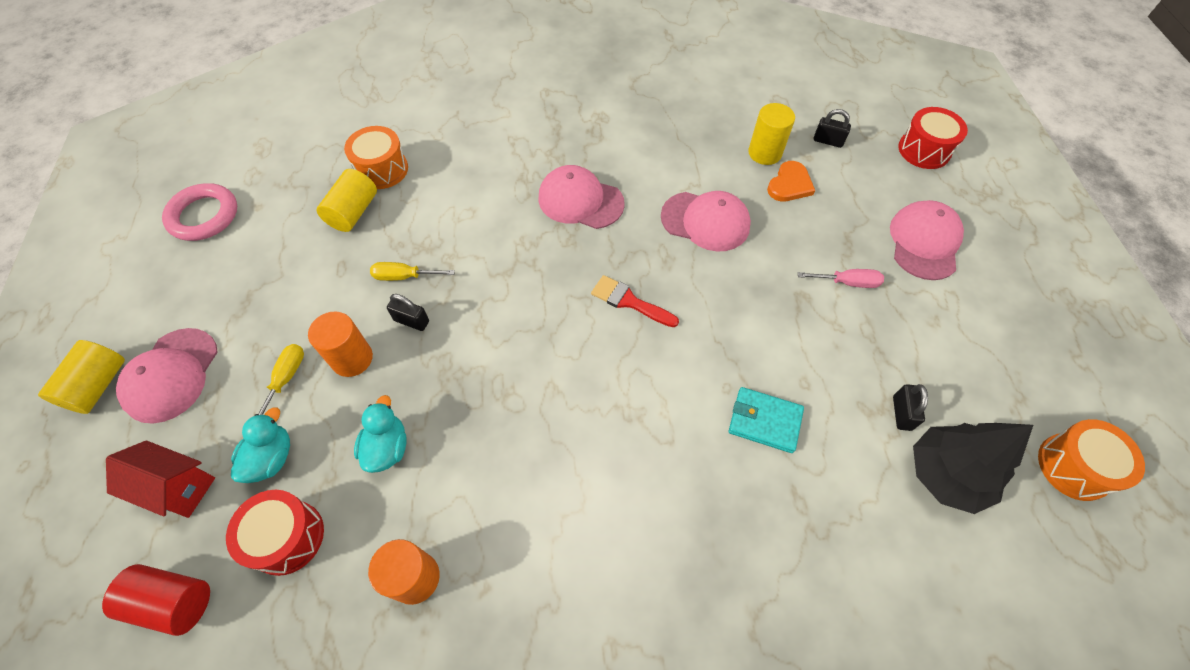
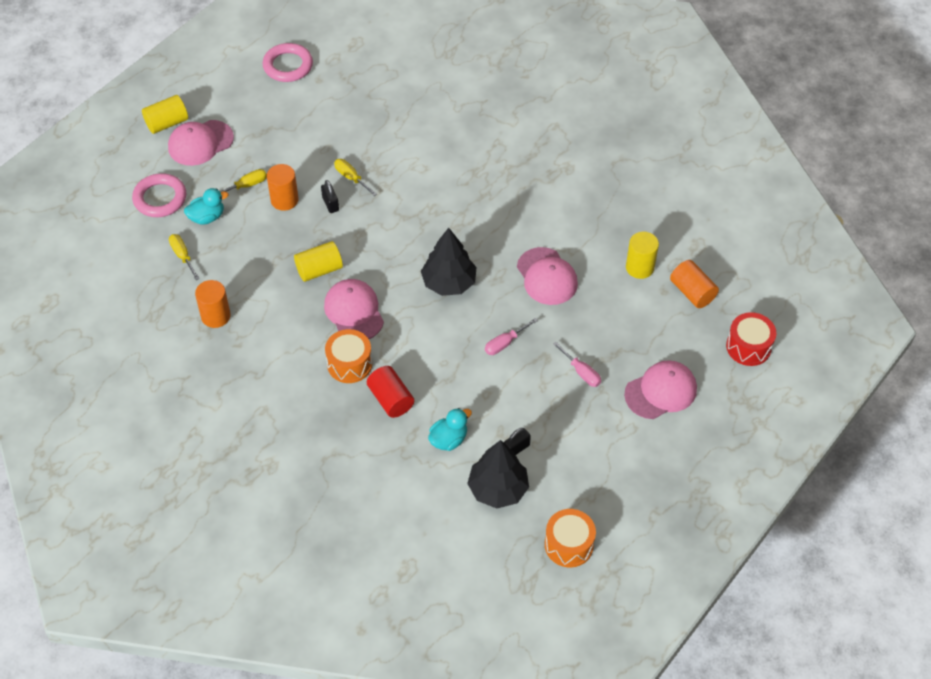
camera: 45 degrees right, 5 degrees down
(173, 601) = (120, 244): red cylinder -> red cylinder (391, 399)
(178, 487) = (160, 198): red house -> pink ring
(287, 537) = (183, 256): red drum -> yellow screwdriver
(353, 212) = (363, 121): yellow cylinder -> yellow cylinder (319, 270)
(382, 169) = (404, 106): orange drum -> orange drum (349, 364)
(387, 448) = (258, 254): turquoise duck -> turquoise duck (448, 439)
(580, 200) = (491, 209): pink cap -> pink cap (354, 312)
(629, 301) = (449, 283): red brush -> black tree
(753, 315) = (505, 343): none -> pink screwdriver
(764, 421) = (442, 392): turquoise wallet -> none
(790, 184) = (627, 297): orange heart -> none
(828, 141) = (692, 292): black padlock -> orange cylinder

